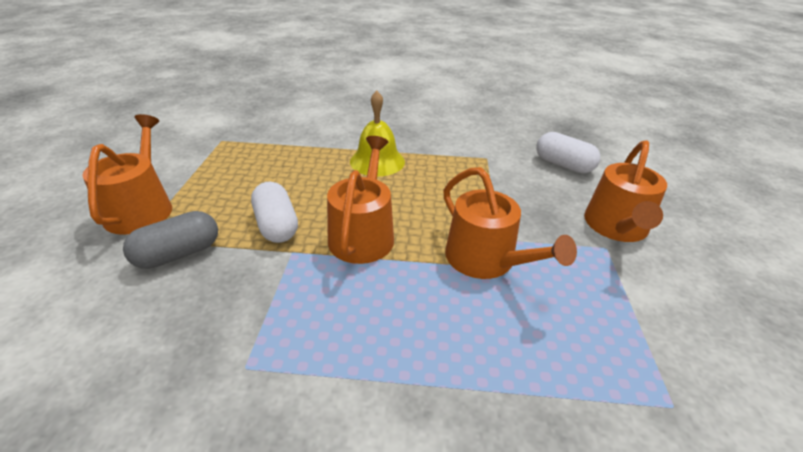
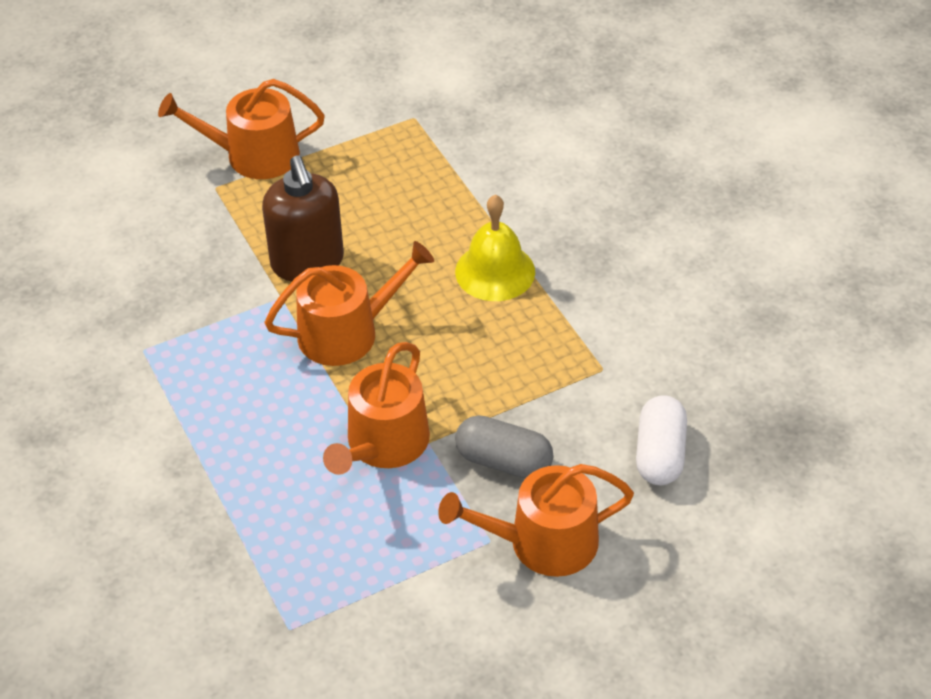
camera: 60 degrees right, 10 degrees up
(141, 208) = (253, 155): orange watering can -> orange watering can turned 150 degrees counterclockwise
(178, 254) = (219, 227): grey capsule -> grey capsule (503, 461)
(276, 225) = (307, 263): white capsule -> brown soap dispenser

